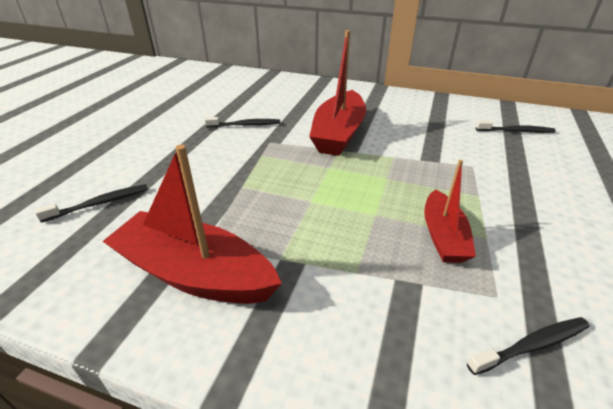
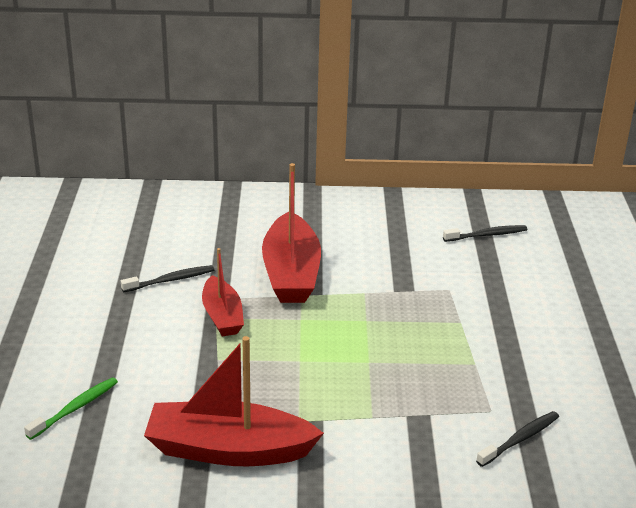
camera: 20 degrees left, 5 degrees down
(99, 203) = (75, 408): black toothbrush -> green toothbrush
(443, 236) = (437, 370): red boat -> red boat (222, 316)

